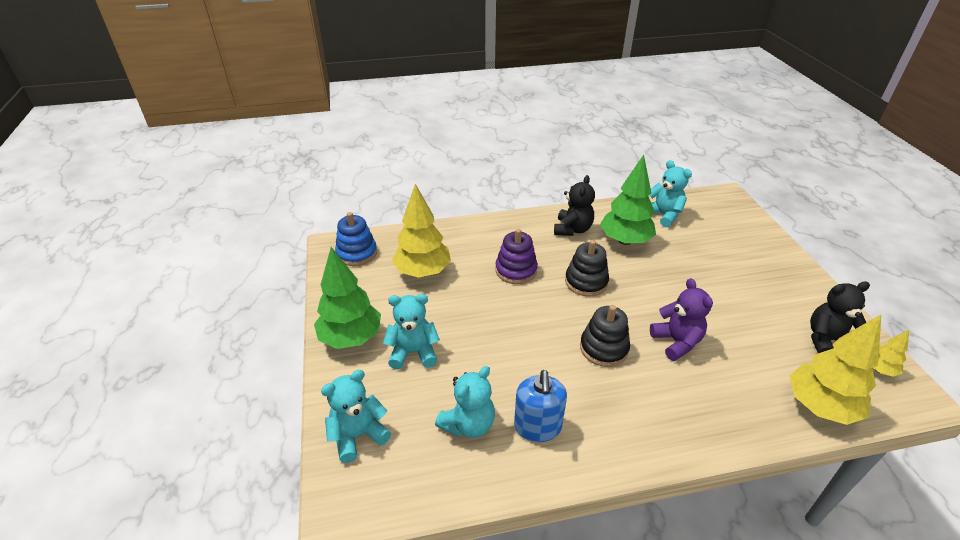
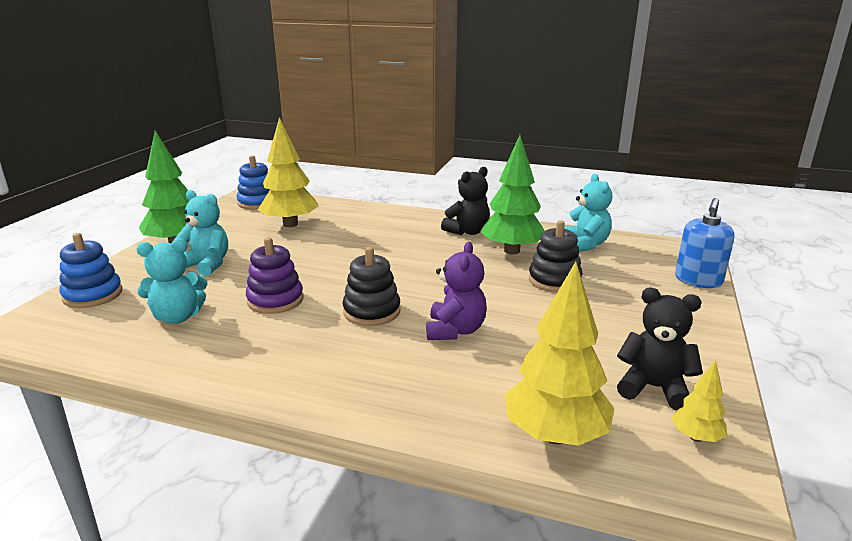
camera: 30 degrees right, 15 degrees down
(358, 435) = (93, 295): turquoise teddy bear -> blue stacking toy
(516, 270) = (370, 243): purple stacking toy -> purple stacking toy (275, 300)
(537, 427) = (228, 338): blue soap dispenser -> blue soap dispenser (698, 280)
(586, 282) = (425, 266): black stacking toy -> black stacking toy (554, 280)

